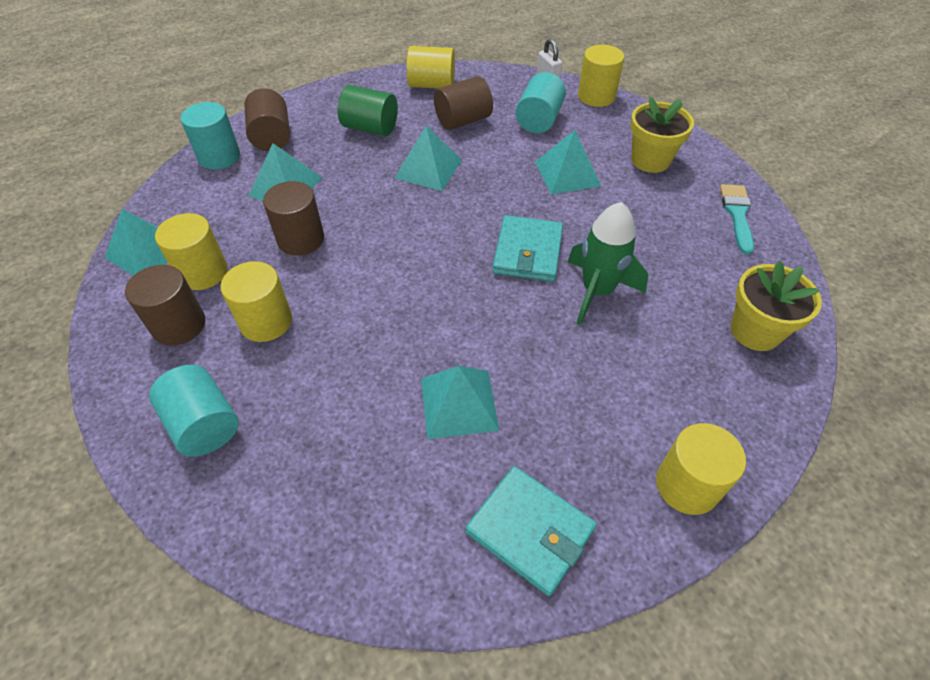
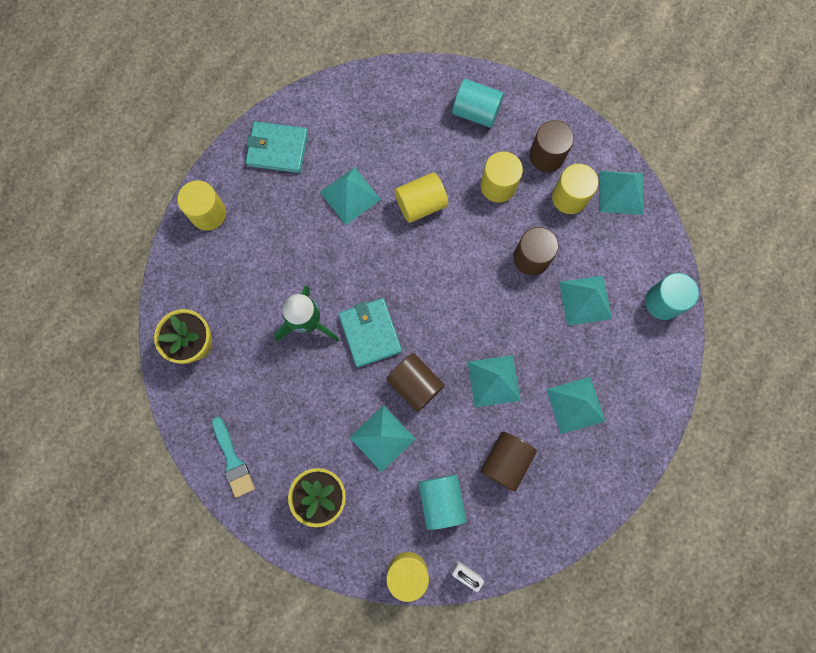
camera: 150 degrees right, 25 degrees up
(272, 137) = (644, 347): brown cylinder -> brown cylinder (415, 384)
(370, 128) = (575, 405): green cylinder -> turquoise pyramid
(432, 85) = (568, 501): yellow cylinder -> yellow cylinder (421, 204)

